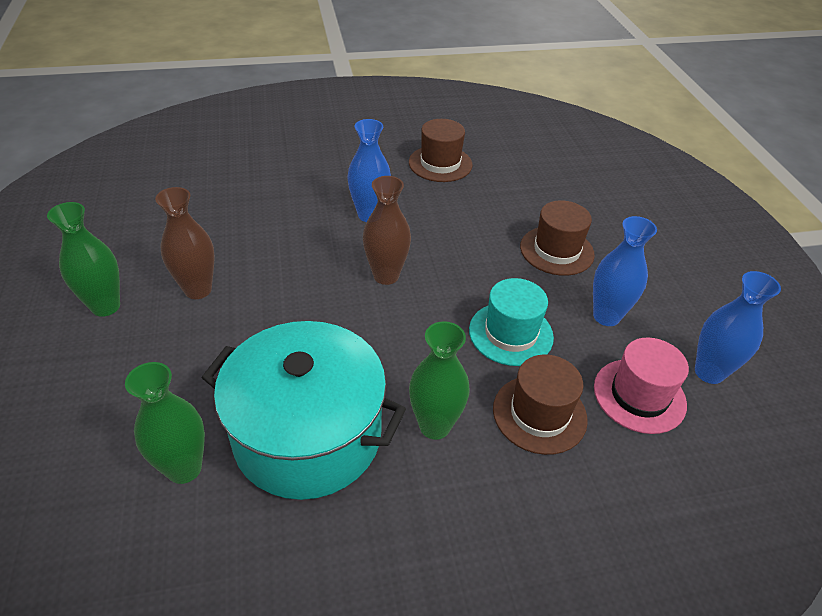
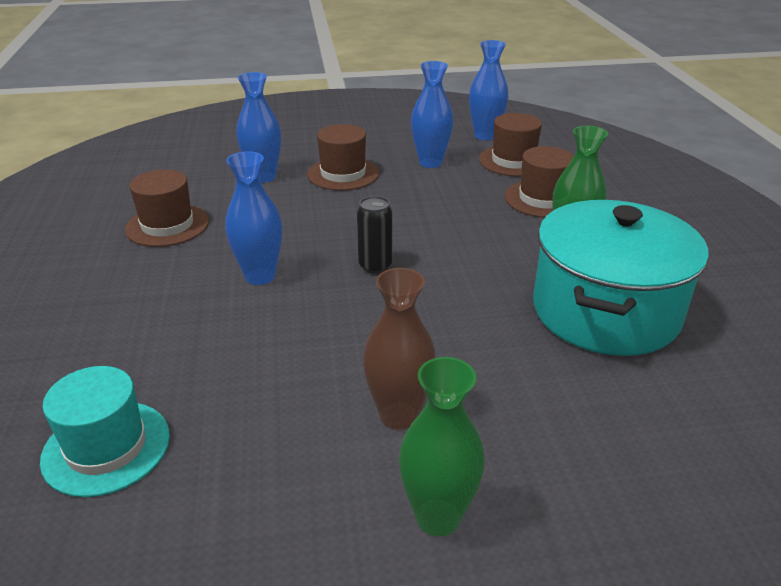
camera: 85 degrees left, 10 degrees down
(184, 468) = (677, 390): green vase -> none
(386, 276) = (375, 266): brown vase -> black can
(511, 333) = (455, 204): turquoise hat -> turquoise hat (106, 447)
(535, 202) = (263, 177): none -> blue vase
(639, 395) = (513, 161): pink hat -> brown hat

